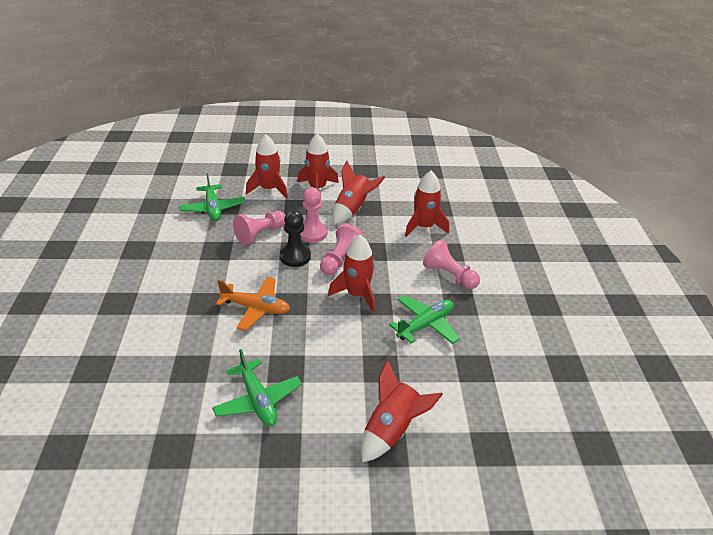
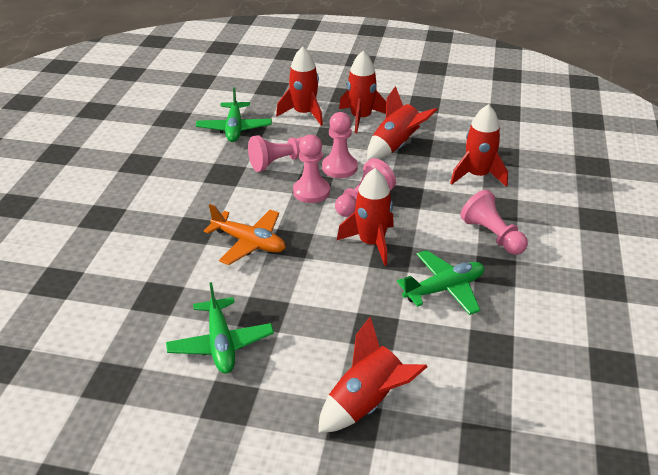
camera: 15 degrees right, 0 degrees up
(295, 257) = (311, 192): black pawn -> pink pawn

